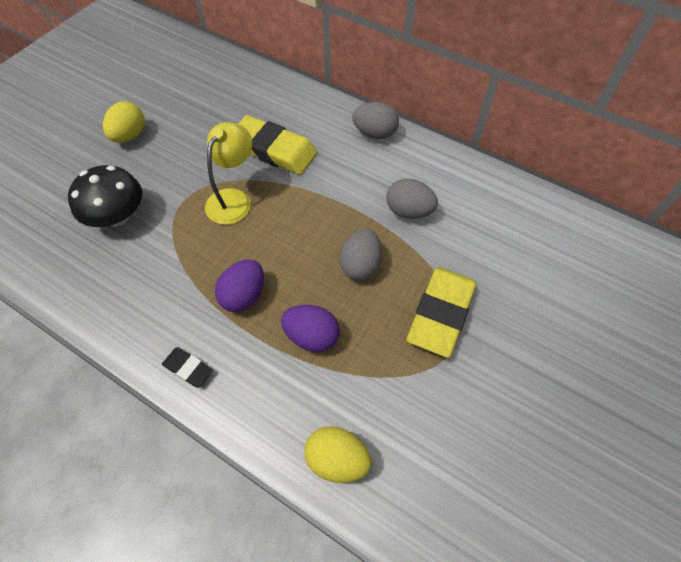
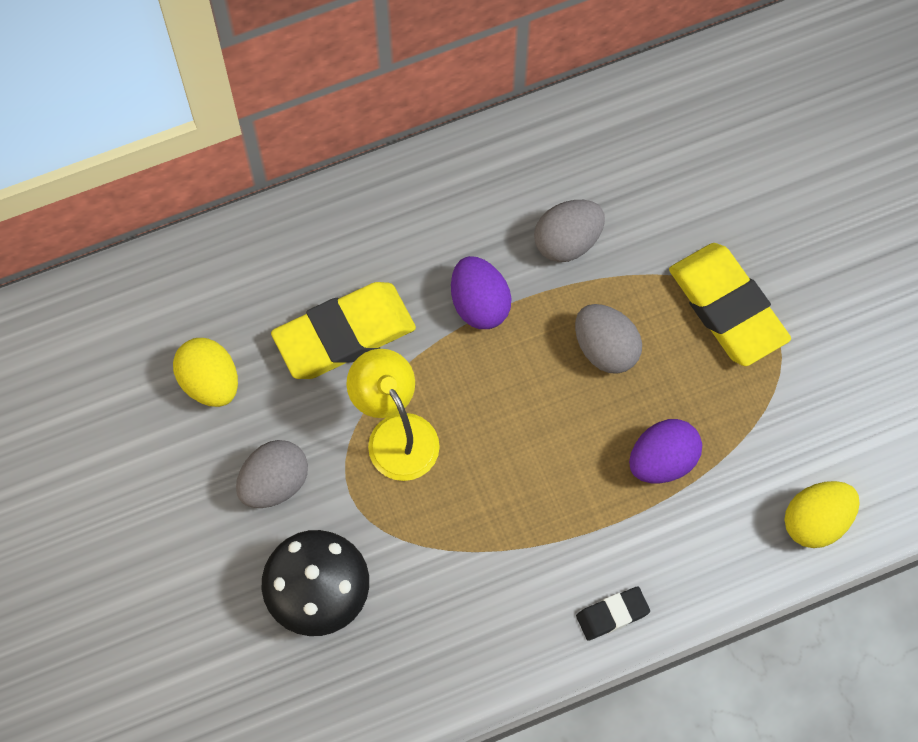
camera: 55 degrees left, 10 degrees up
(129, 136) = (169, 509): yellow egg -> yellow egg (210, 382)
(244, 296) = (556, 503): purple egg -> purple egg (479, 304)
(375, 133) = (411, 191): grey egg -> grey egg (274, 483)

